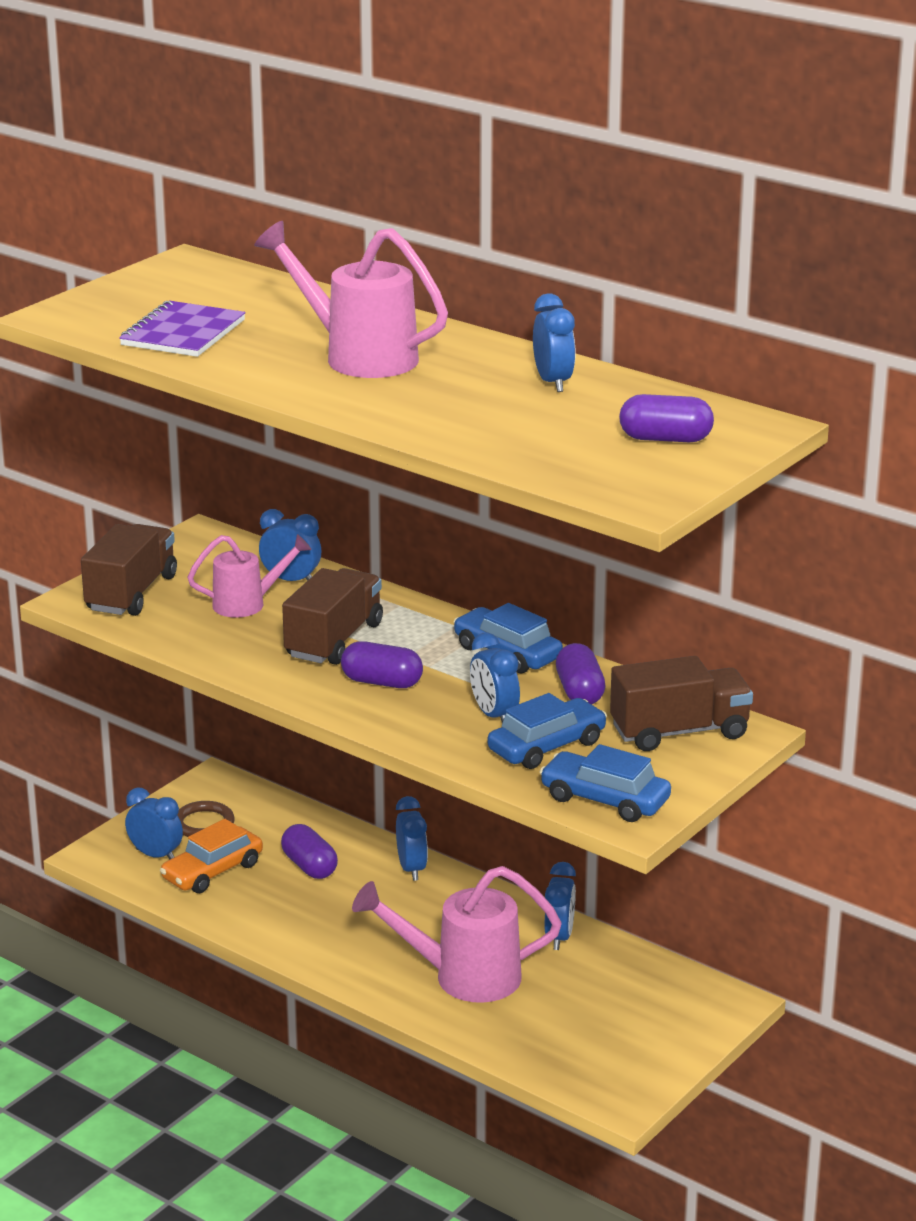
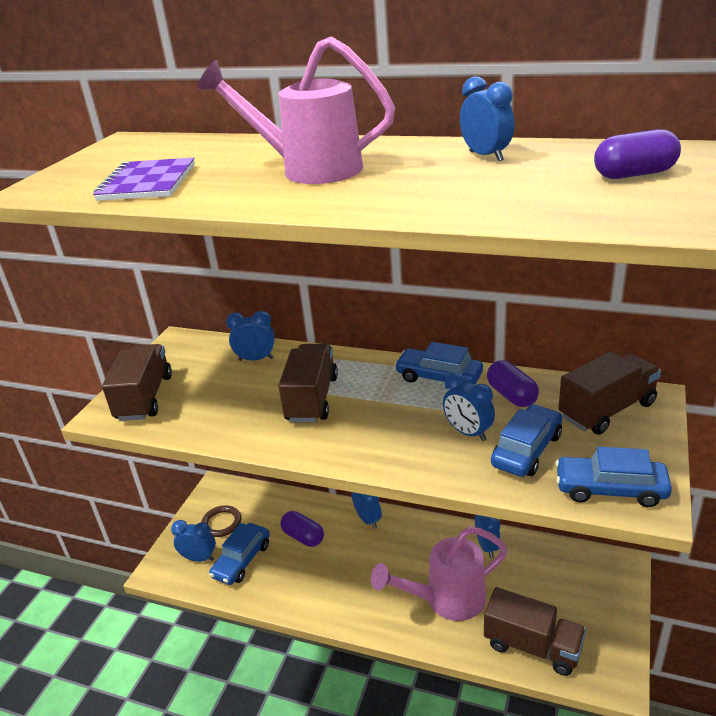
camera: 15 degrees left, 5 degrees up
(212, 871) = (242, 560): orange car -> blue car
(247, 604) = (234, 385): pink watering can -> none
(382, 682) = (367, 425): purple capsule -> none
(542, 1046) = (532, 646): none -> brown truck

